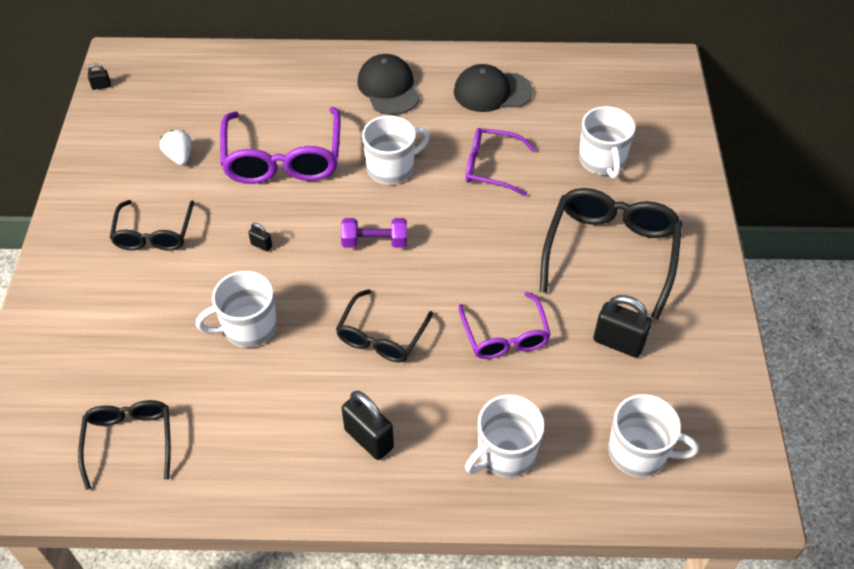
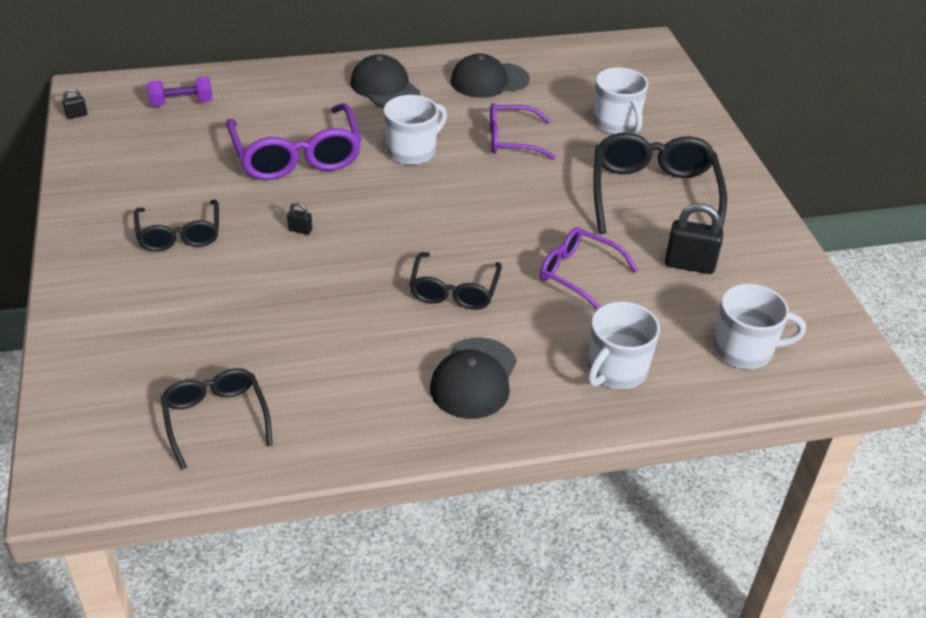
camera: 15 degrees left, 10 degrees down
(179, 157) = (185, 166): white strawberry -> none
(248, 327) = (311, 301): white mug -> none
(369, 439) = (474, 378): black padlock -> black cap
(374, 242) = (418, 214): purple dumbbell -> purple dumbbell (182, 103)
(505, 336) = (578, 274): purple glasses -> purple glasses turned 150 degrees clockwise

